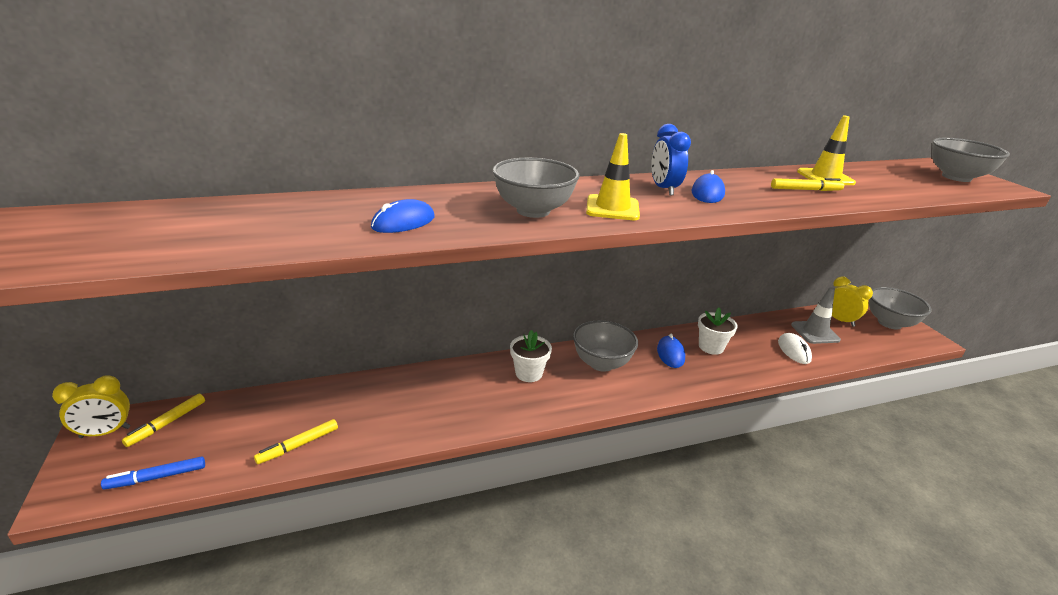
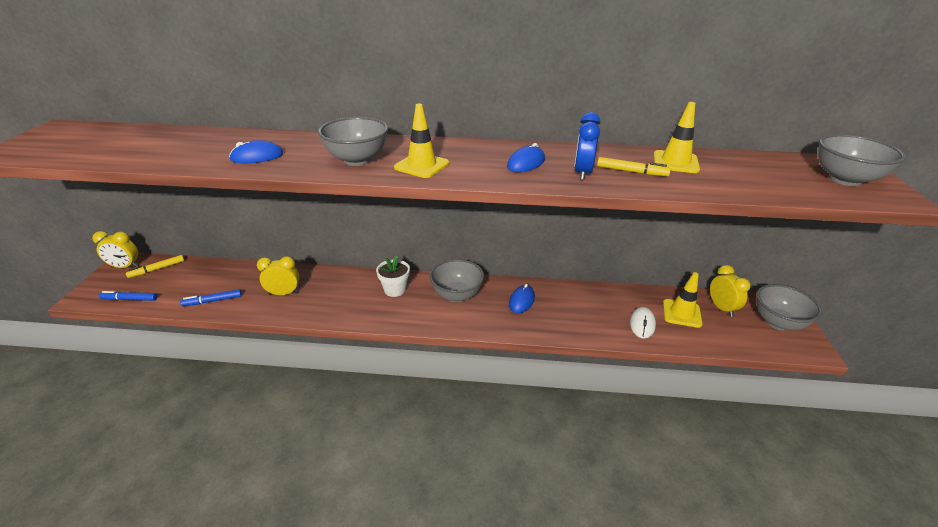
camera: 25 degrees right, 5 degrees up
(298, 445) = (212, 301): yellow marker -> blue marker
(393, 411) = (284, 293): none -> yellow clock
(664, 189) = (491, 155): blue clock -> blue clock (582, 173)
(711, 347) = (563, 303): white flower pot -> none
(815, 332) = (681, 313): grey traffic cone -> yellow traffic cone

